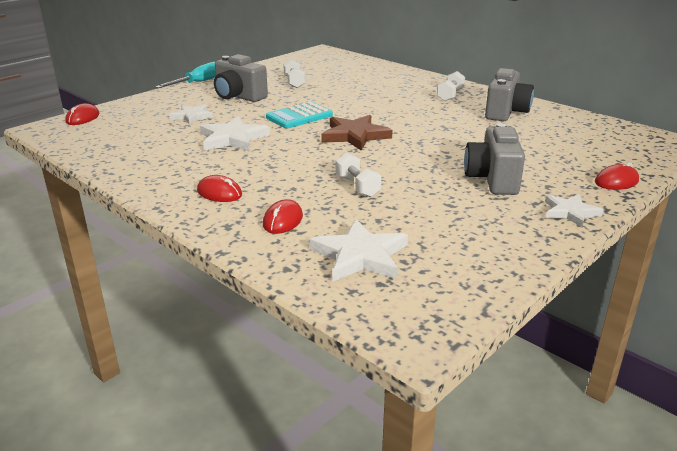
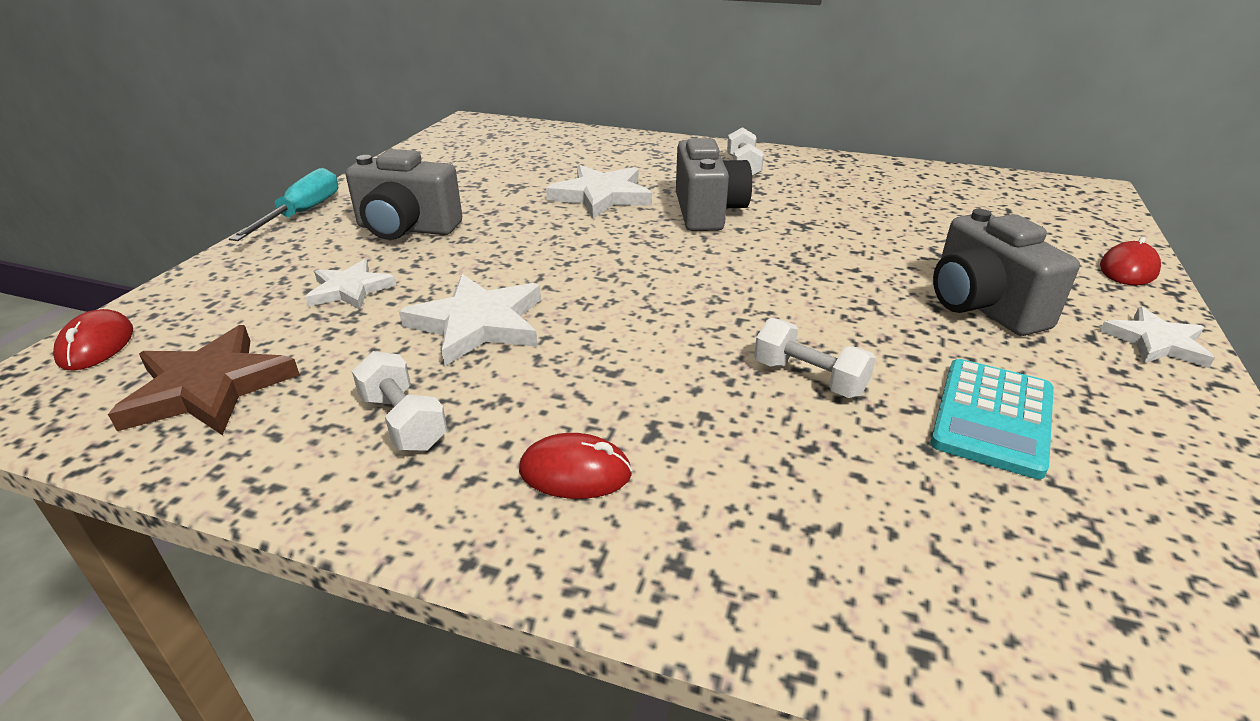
camera: 25 degrees left, 5 degrees up
(283, 220) = (771, 508): red mouse -> none
(294, 82) = (481, 184): white dumbbell -> white dumbbell (403, 422)
(299, 116) = (555, 249): turquoise calculator -> turquoise calculator (992, 417)
(355, 135) = (687, 269): brown star -> brown star (209, 387)
(360, 256) = (1006, 556): white star -> white star (601, 196)
(505, 112) = (849, 182): grey camera -> grey camera (707, 212)

